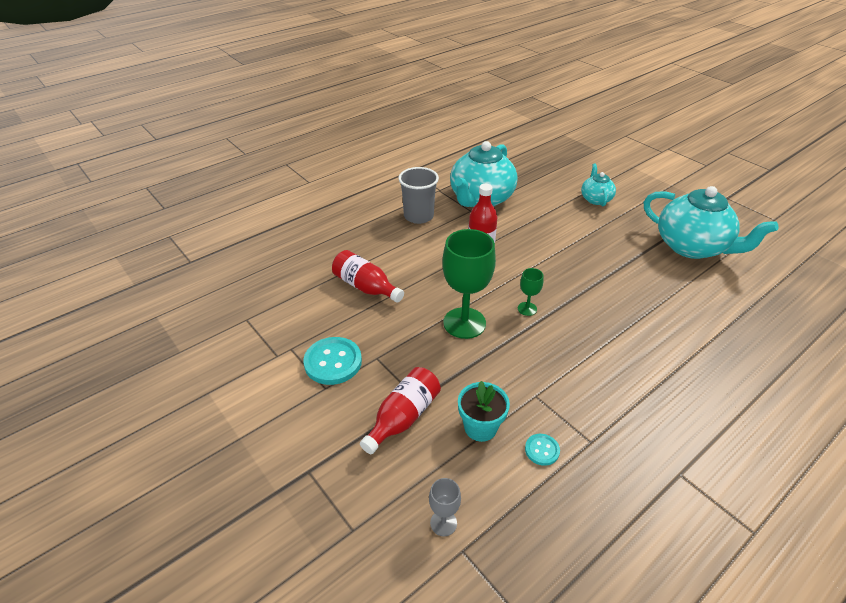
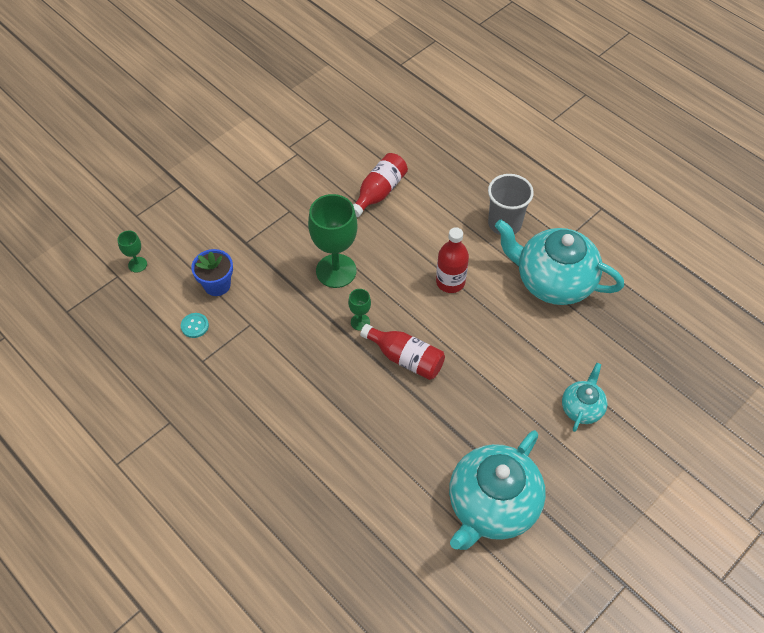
camera: 85 degrees right, 15 degrees up
(333, 362) = (283, 183): turquoise button -> none
(403, 417) = (227, 234): red bottle -> red bottle (405, 358)
(443, 523) = (137, 264): grey goblet -> green goblet
(480, 427) = (217, 285): turquoise flower pot -> blue flower pot
(595, 199) = (582, 408): turquoise teapot -> turquoise teapot turned 60 degrees counterclockwise

